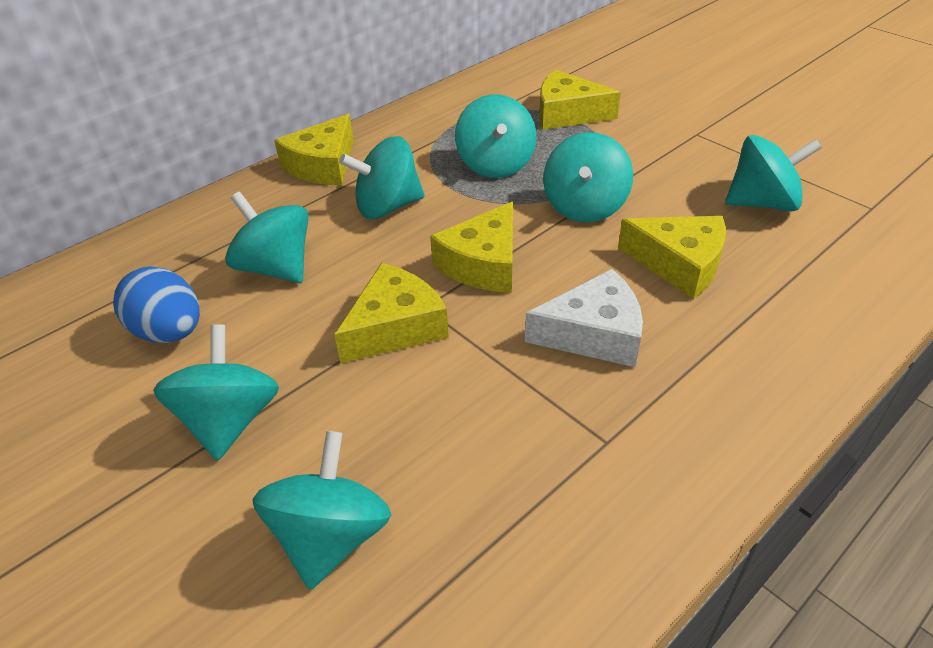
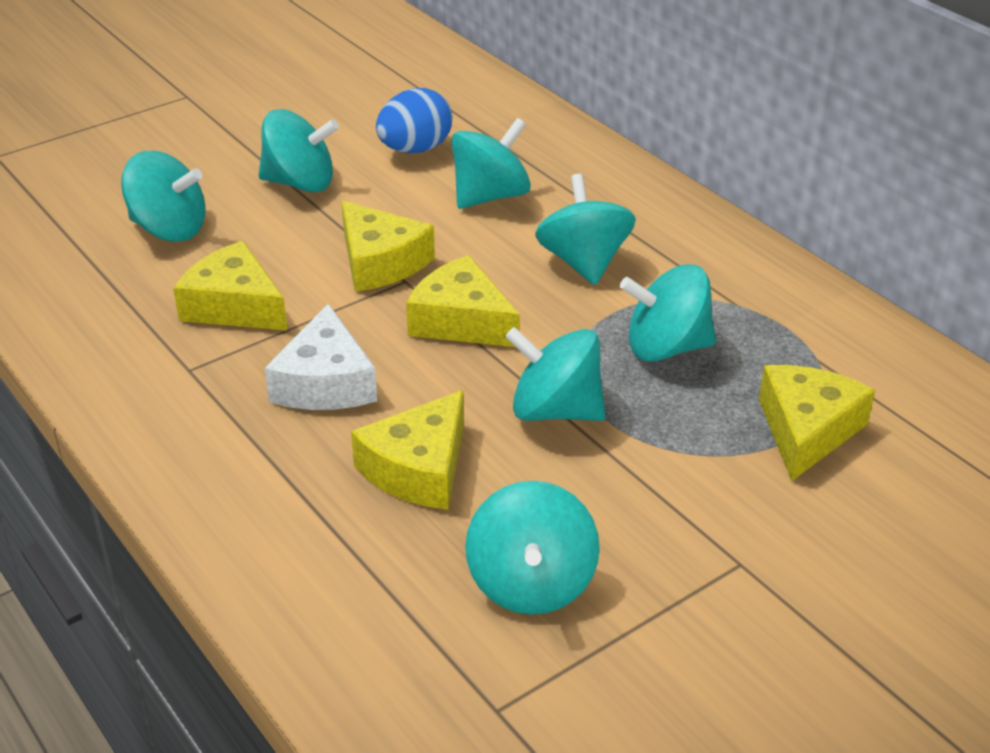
camera: 95 degrees right, 5 degrees down
(323, 165) = (679, 220): yellow cheese -> yellow cheese (234, 306)

